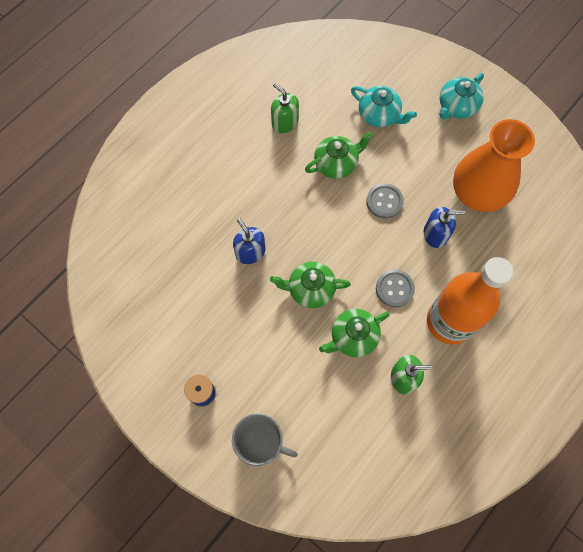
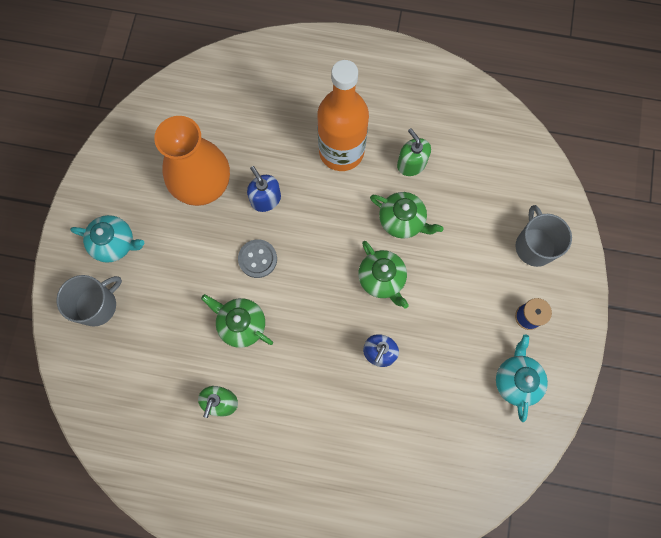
camera: 120 degrees left, 5 degrees up
(379, 115) = (163, 312): turquoise teapot -> turquoise teapot (516, 380)
(394, 289) = (338, 208): grey button -> none
(411, 75) = (97, 305): none -> grey mug

